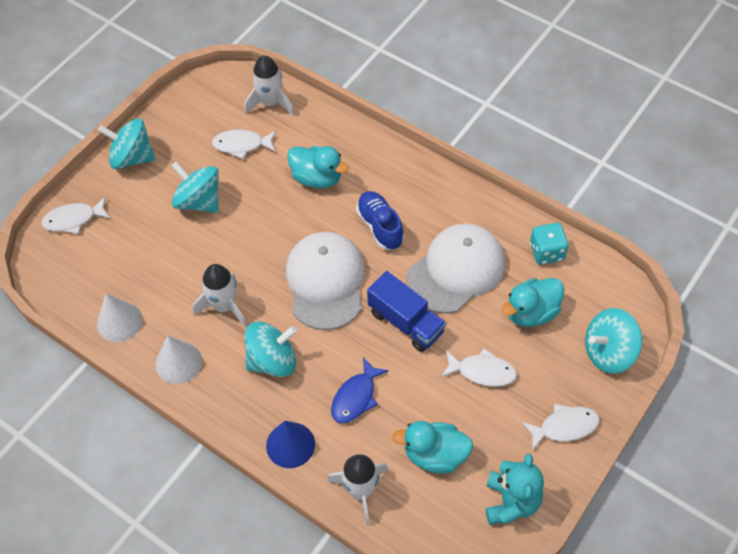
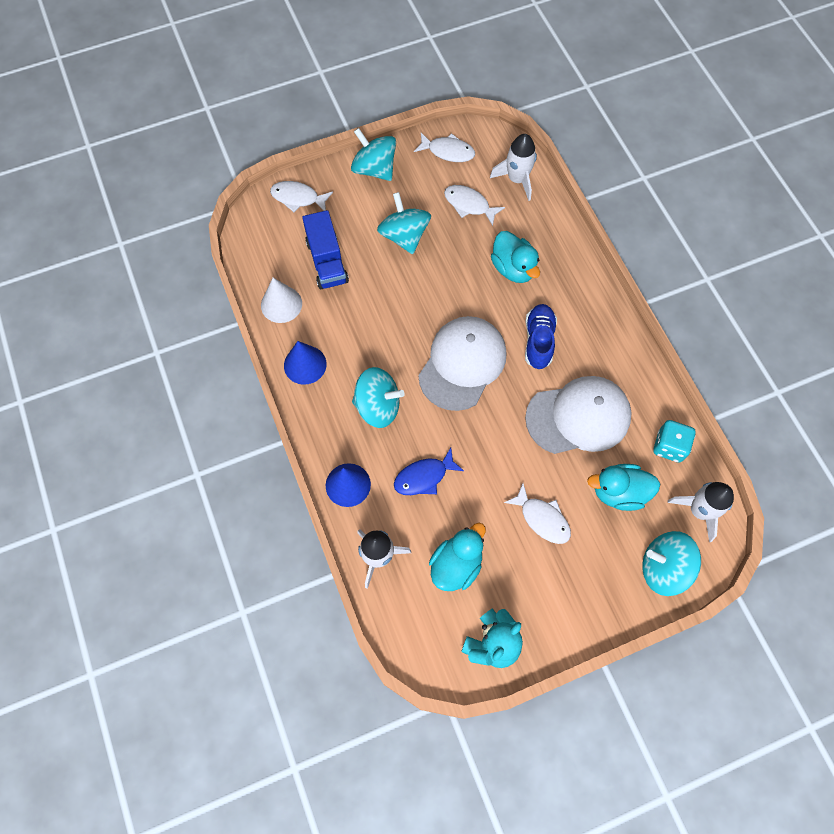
camera: 30 degrees right, 10 degrees up
(178, 362) = (305, 364): white cone -> blue cone
(225, 306) = (369, 338): white rocket -> white rocket (699, 511)
(406, 322) = (506, 437): blue truck -> blue truck (327, 261)
(435, 455) = (456, 565): turquoise duck -> turquoise duck turned 90 degrees clockwise
(564, 427) = (580, 609): white fish -> white fish (448, 151)

